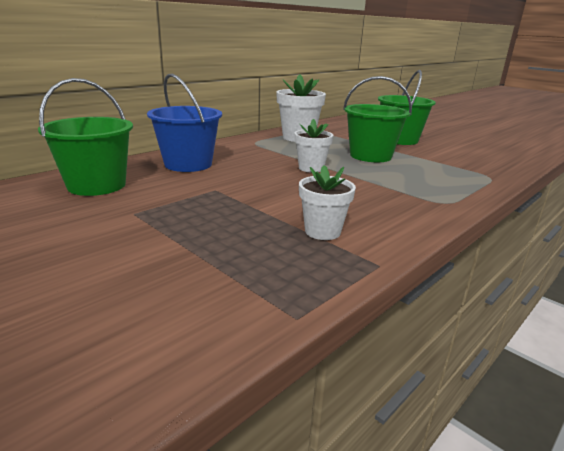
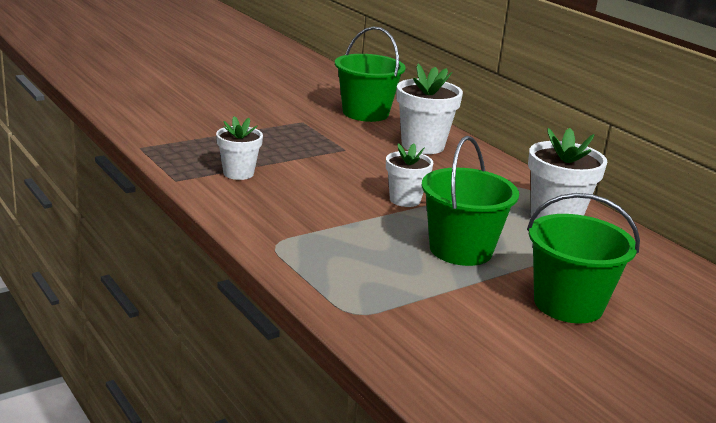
camera: 100 degrees right, 0 degrees up
(188, 164) = (422, 145): blue bucket -> white flower pot

